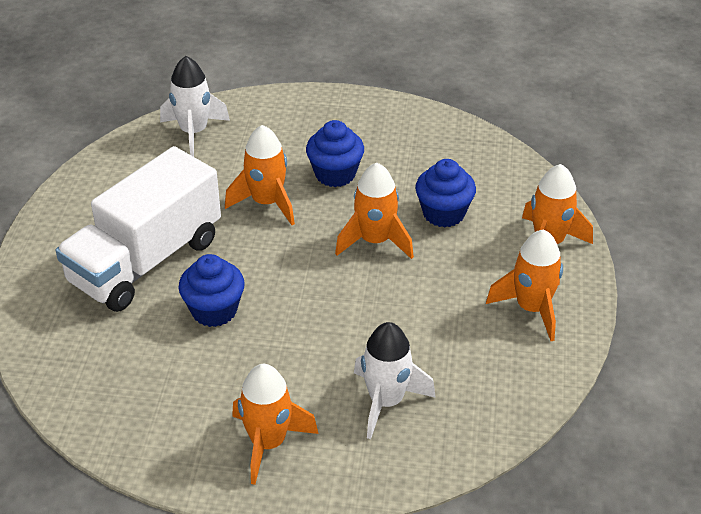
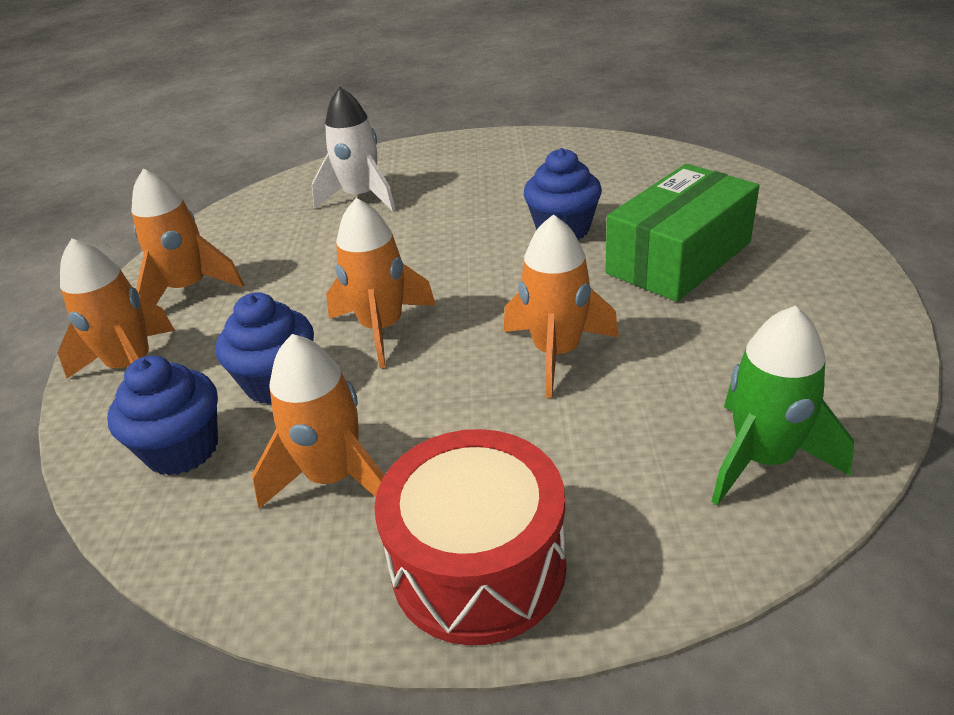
camera: 175 degrees right, 5 degrees down
(145, 261) = (679, 258): white truck -> green box
(194, 132) = (762, 459): white rocket -> green rocket
(268, 443) = (464, 160): orange rocket -> orange rocket (334, 477)
(335, 174) = (460, 418): blue cupcake -> blue cupcake (182, 449)
(341, 113) = (478, 565): none -> red drum

